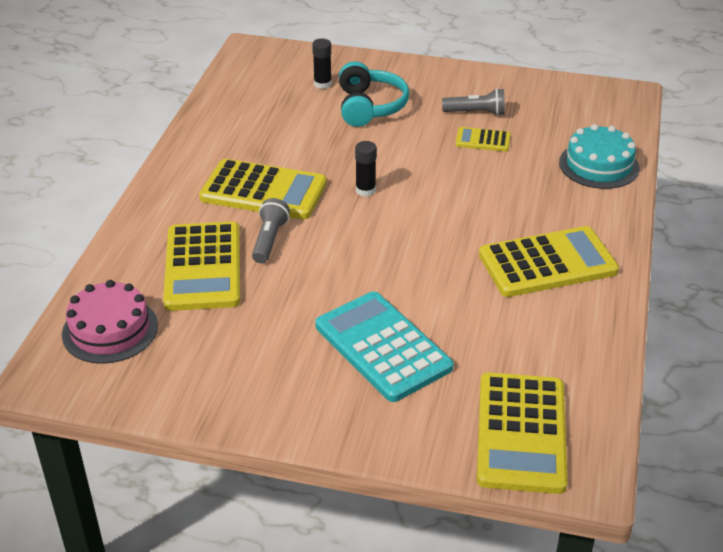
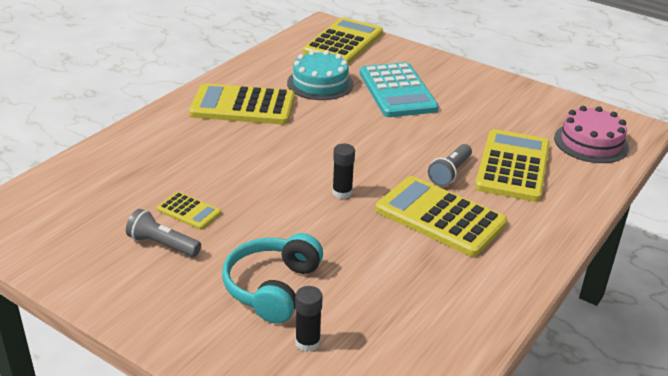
camera: 160 degrees left, 5 degrees down
(599, 165) = (113, 160): turquoise cake -> turquoise cake (320, 83)

